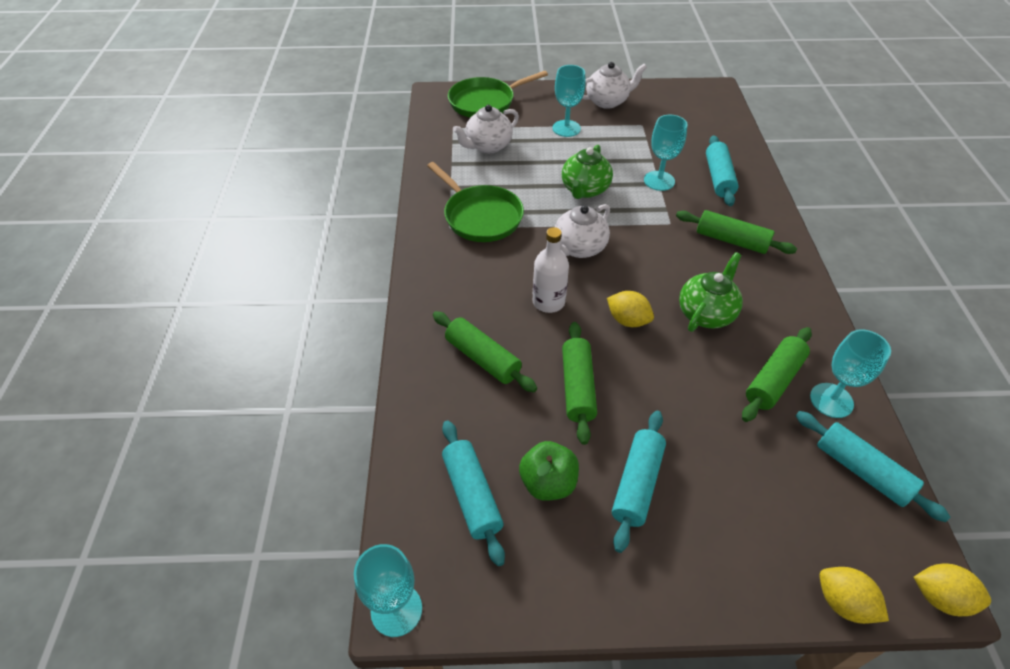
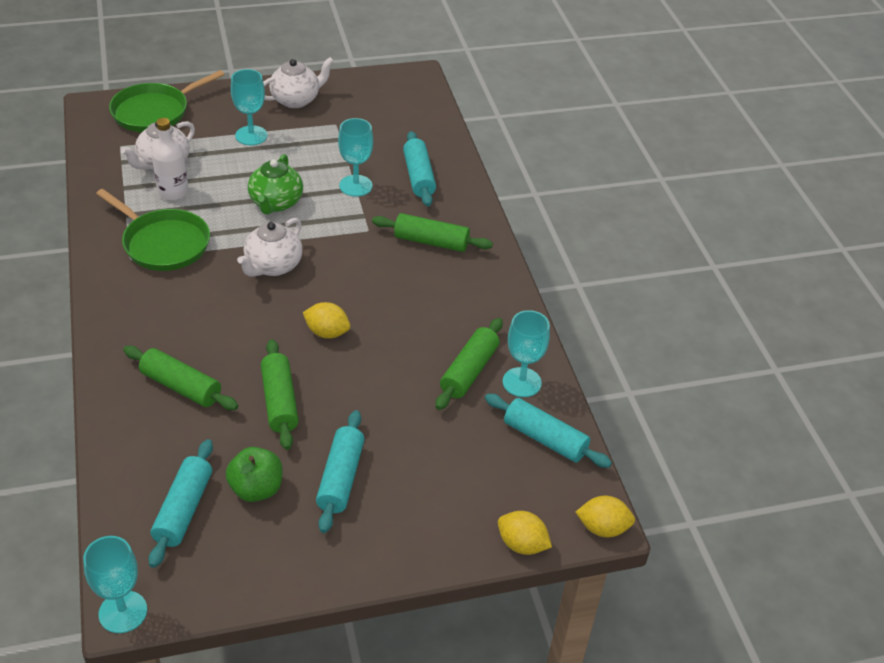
camera: 15 degrees left, 5 degrees down
(472, 495) = (184, 510): turquoise rolling pin -> turquoise rolling pin turned 45 degrees clockwise
(548, 302) = (245, 324): white bottle -> white bottle (173, 192)
(706, 313) = (405, 317): green teapot -> none

